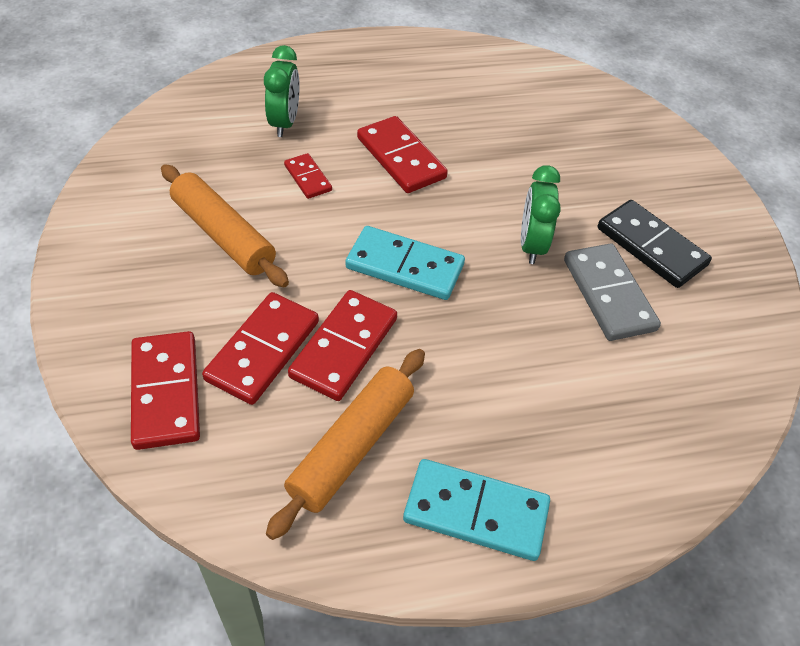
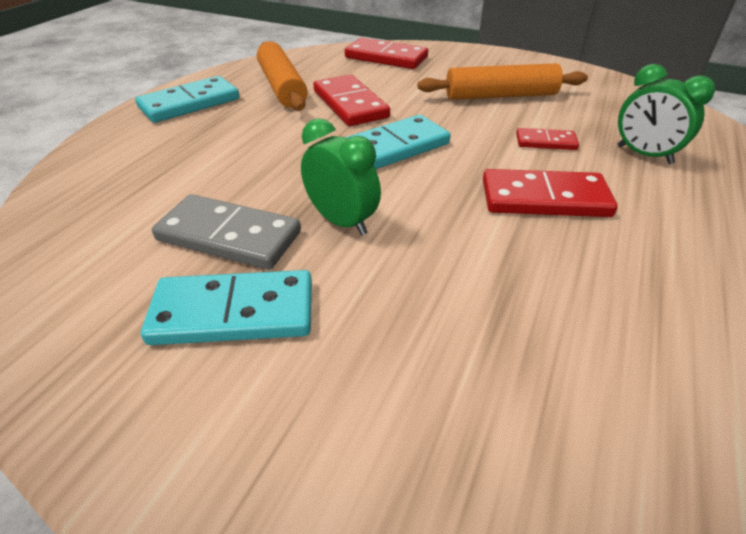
camera: 130 degrees right, 10 degrees down
(263, 350) = (381, 83): red domino -> none
(651, 247) = (233, 312): black domino -> turquoise domino

